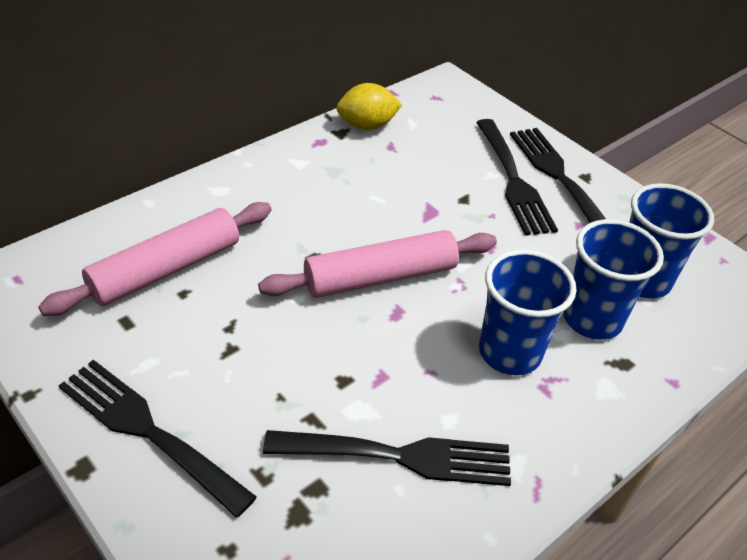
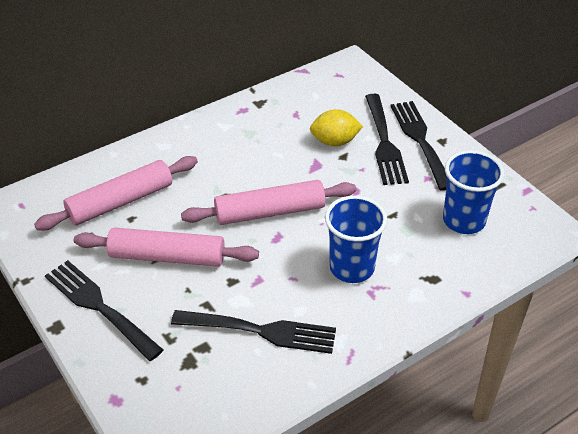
camera: 10 degrees right, 0 degrees up
(243, 348) = (167, 257): none -> pink rolling pin
(367, 125) = (280, 97): yellow lemon -> yellow lemon (334, 141)
(592, 319) = (418, 247): blue cup -> none

